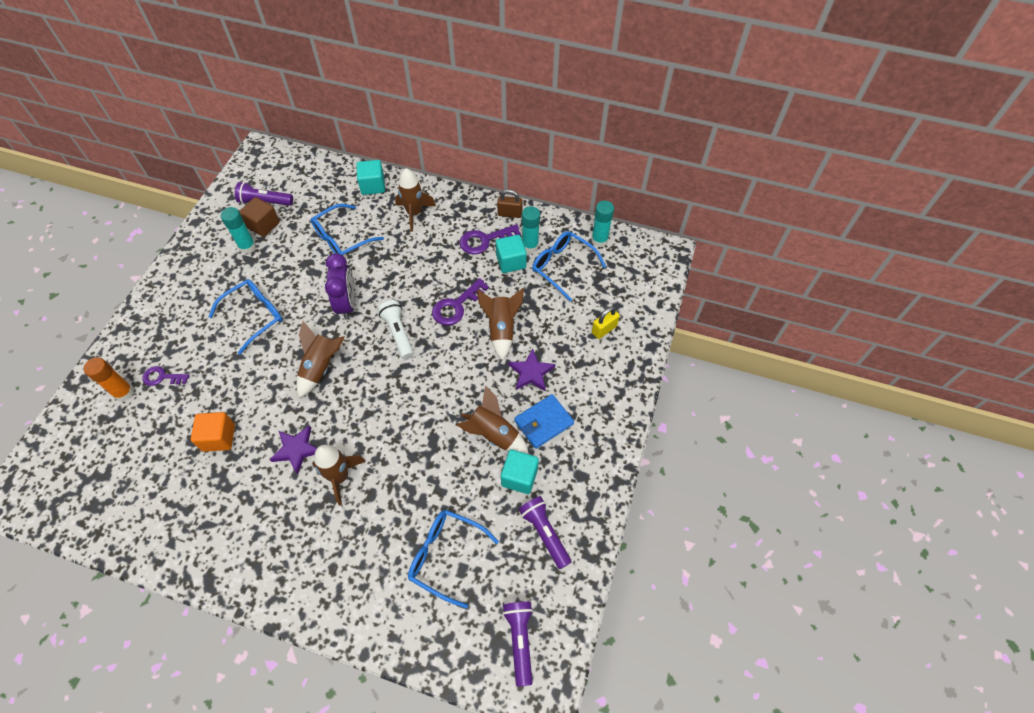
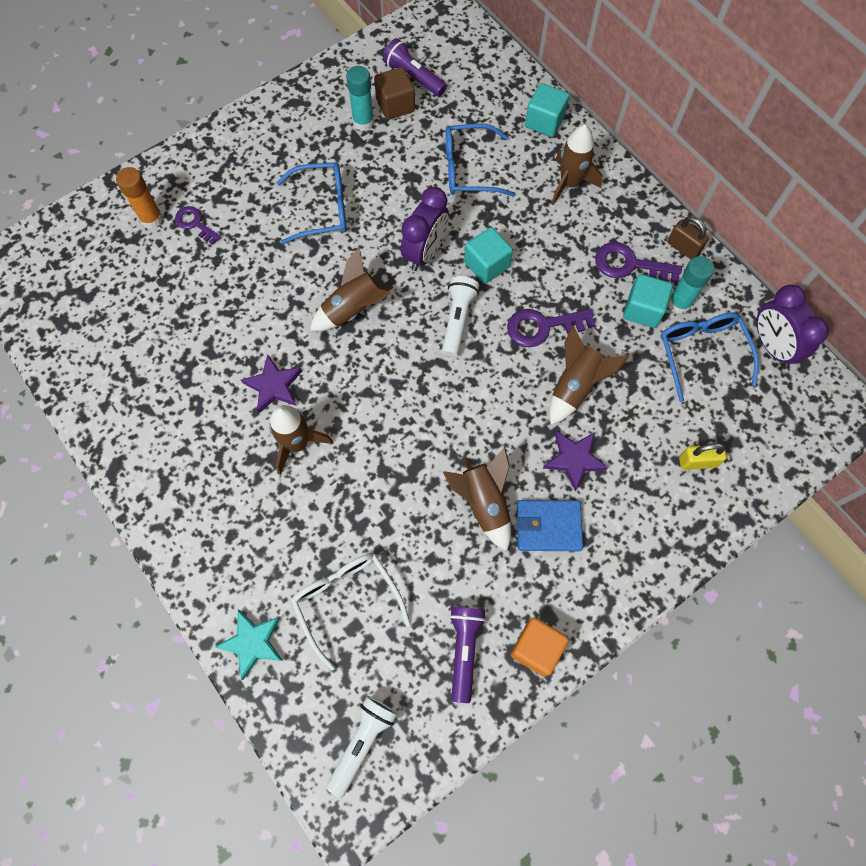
camera: 35 degrees right, 10 degrees up
(219, 437) = (209, 324): orange cube -> orange cube (536, 648)
(398, 630) = (252, 643): none -> turquoise star
(445, 556) = (346, 601): blue glasses -> white glasses
(519, 477) = (479, 570): turquoise cube -> turquoise cube (486, 265)
(520, 640) = (362, 742): purple flashlight -> white flashlight
(599, 240) = (772, 346): turquoise glue stick -> purple clock

